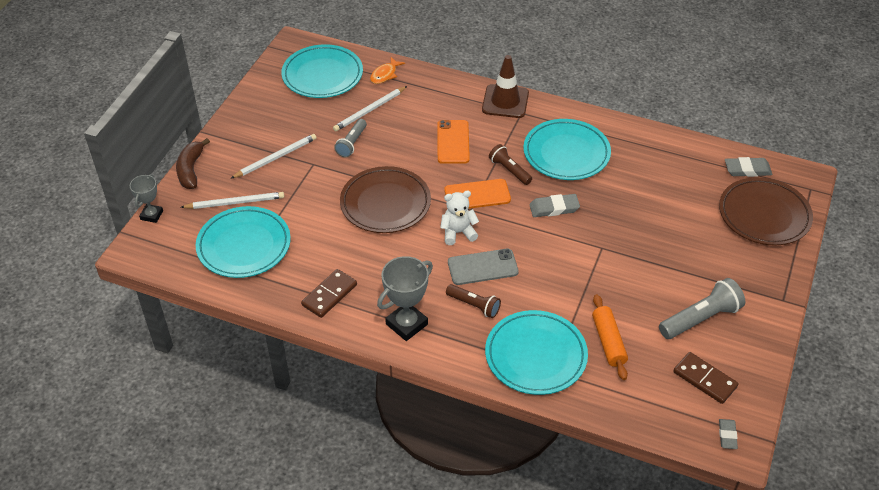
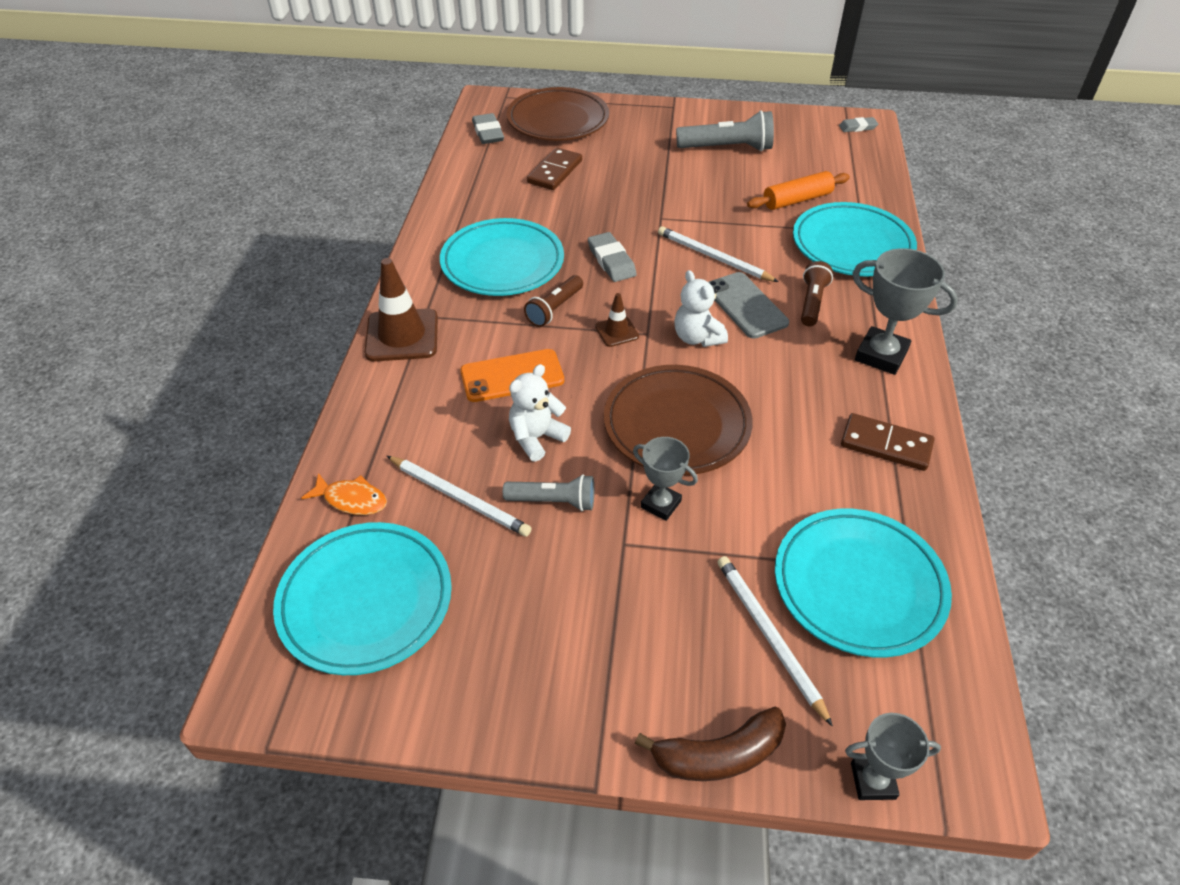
camera: 105 degrees left, 0 degrees up
(276, 158) = (628, 608): white pencil -> white pencil (713, 257)
(331, 183) = (661, 504): none -> grey trophy
(399, 144) = (536, 438): none -> white teddy bear
(477, 195) = (617, 331): orange phone -> brown traffic cone
(701, 319) = (727, 148): grey flashlight -> grey flashlight turned 135 degrees clockwise
(705, 379) = (803, 142): brown domino -> brown domino (555, 172)

